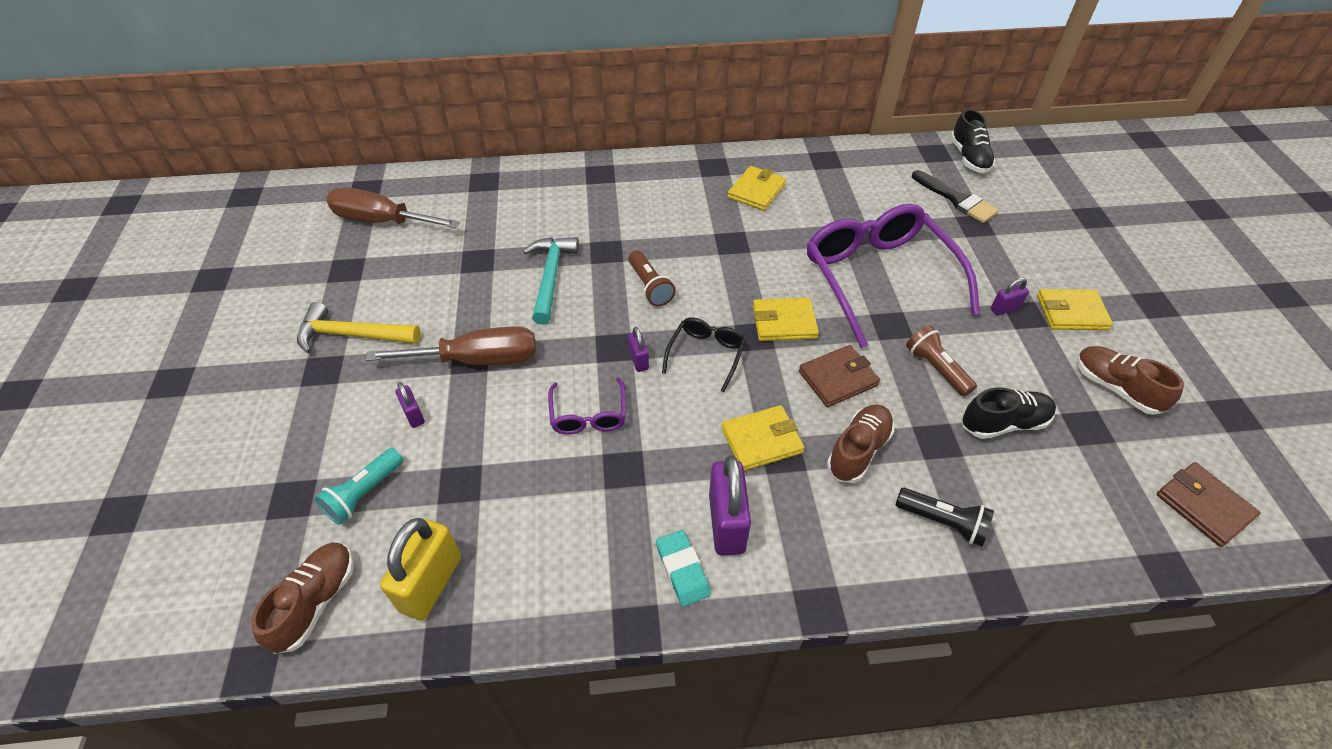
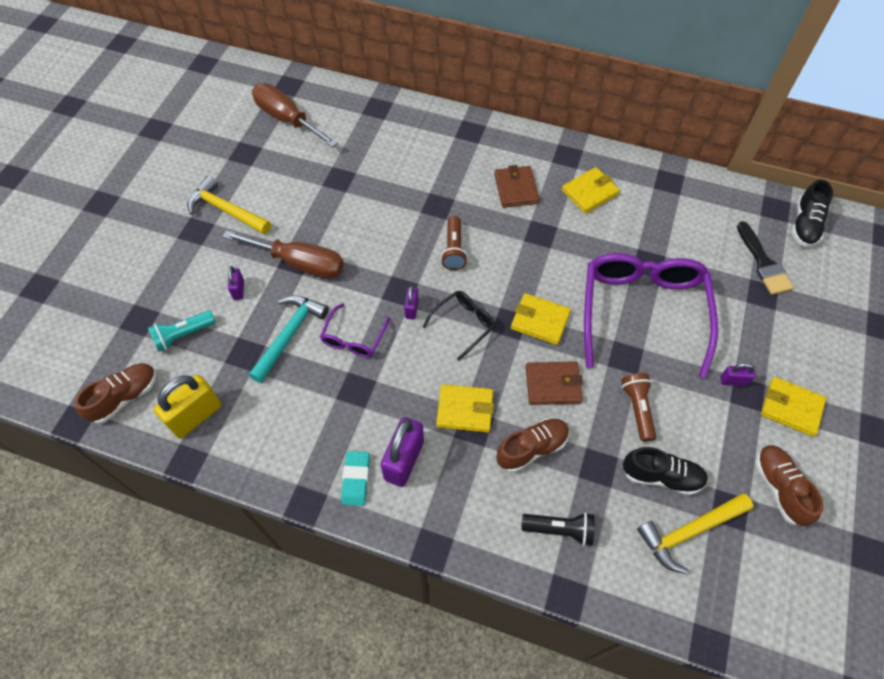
camera: 25 degrees right, 10 degrees up
(550, 277) = (384, 213): turquoise hammer -> turquoise hammer (289, 335)
(942, 522) = (559, 529): black flashlight -> black flashlight turned 45 degrees counterclockwise
(1067, 465) = (689, 531): none -> yellow hammer
(1203, 506) = (779, 612): brown wallet -> brown wallet (516, 189)

